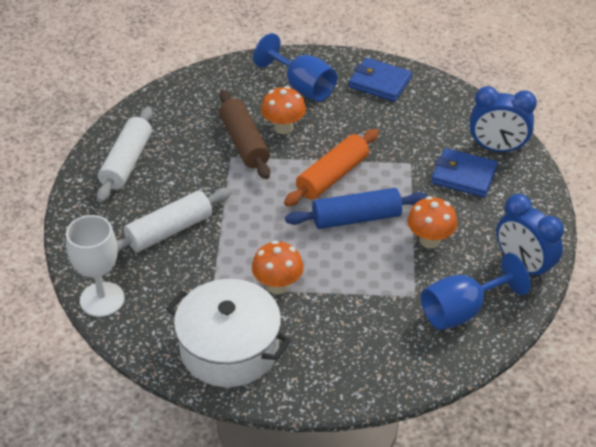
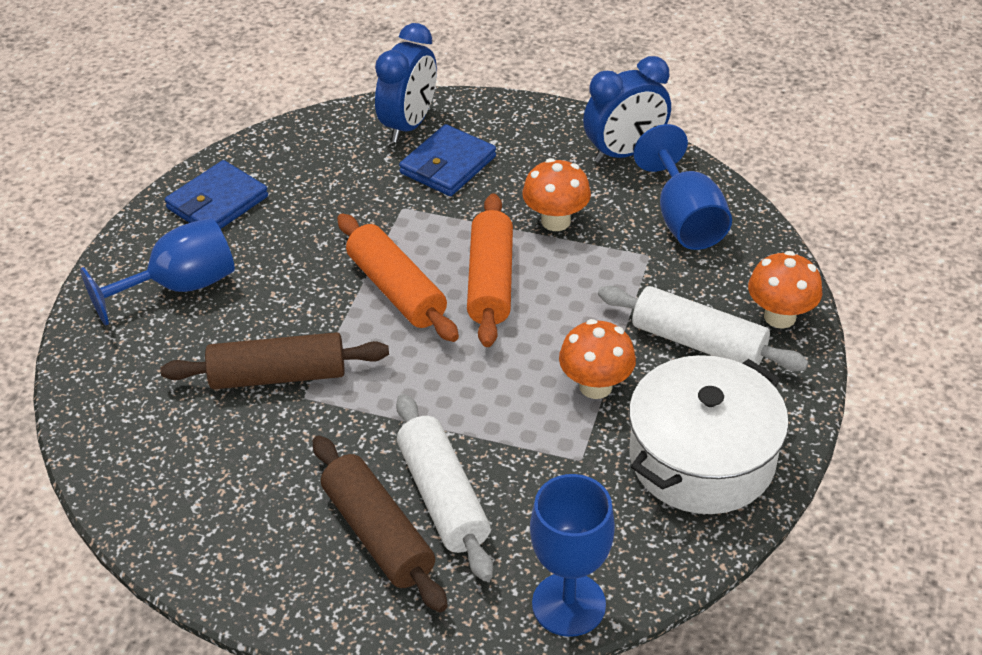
camera: 75 degrees left, 0 degrees up
(102, 299) = (568, 604): white goblet -> blue goblet
(127, 162) = (256, 536): white rolling pin -> white rolling pin (698, 342)
(137, 209) = (378, 534): none -> brown rolling pin
(283, 127) = (265, 324): orange mushroom -> orange mushroom (780, 317)
(356, 218) = (490, 281): blue rolling pin -> orange rolling pin

